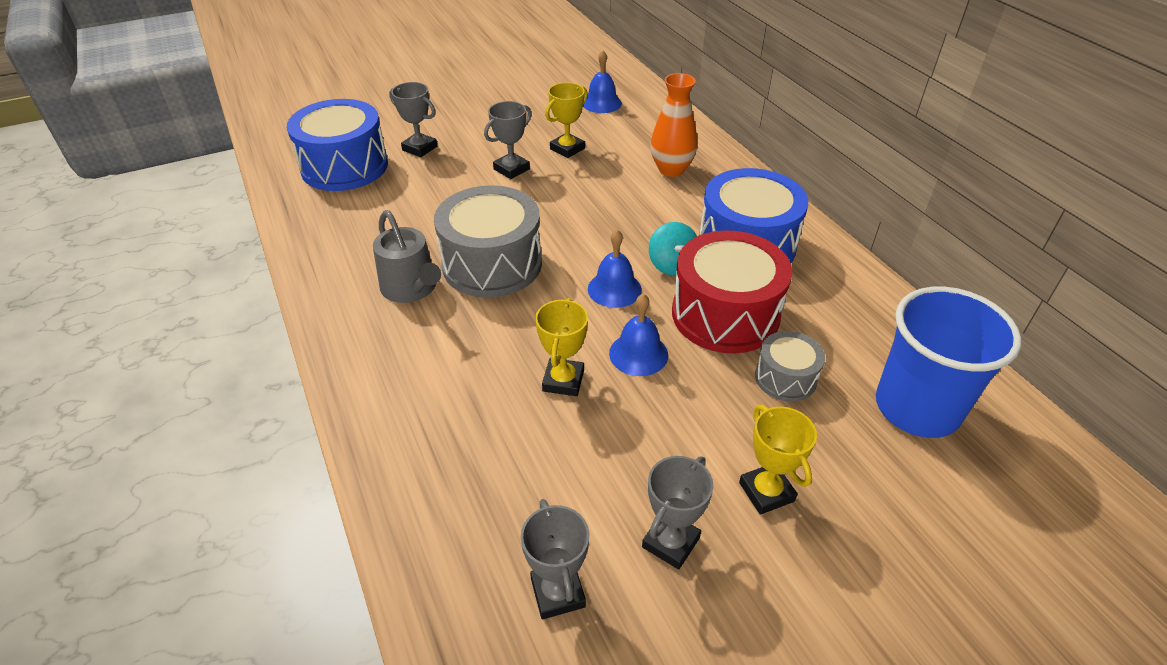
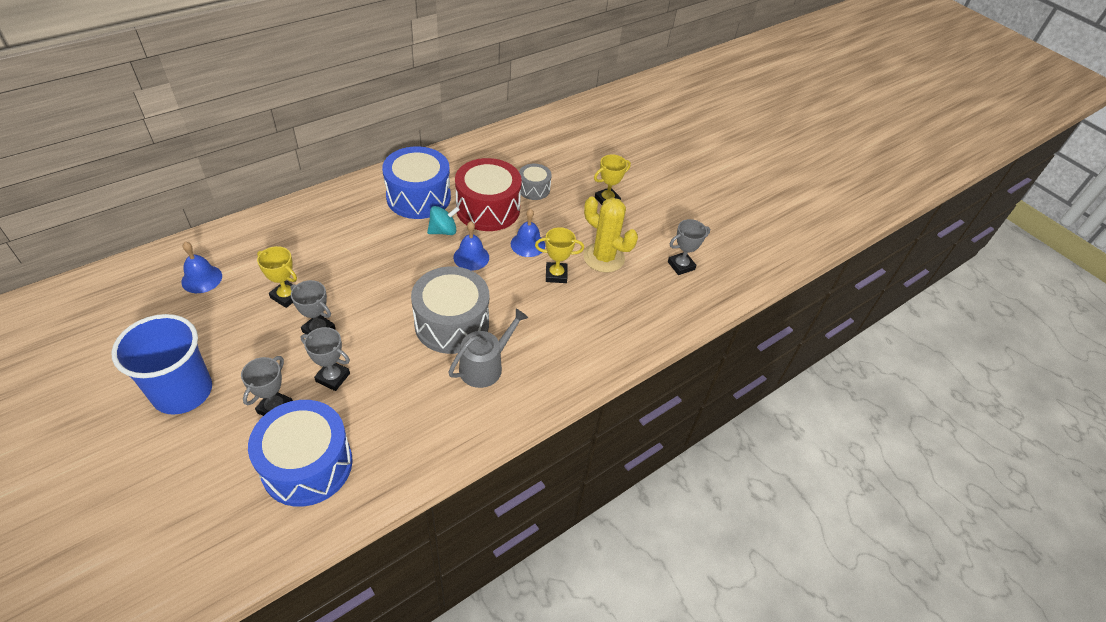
camera: 105 degrees left, 5 degrees up
(597, 455) = (603, 257): none -> yellow cactus
(670, 542) = (643, 230): grey trophy -> grey trophy (332, 377)
(671, 169) = (324, 232): orange vase -> none
(917, 408) = (543, 149): blue cup -> blue cup (183, 392)

